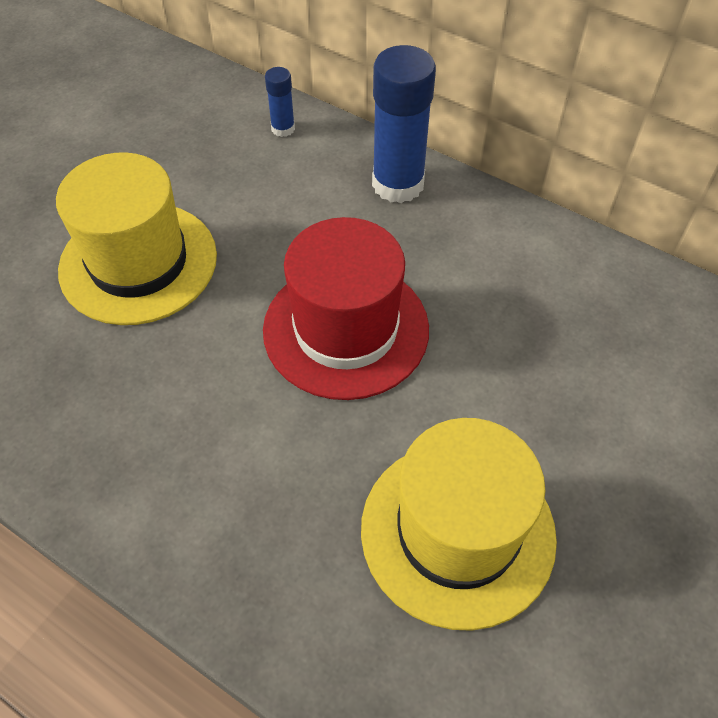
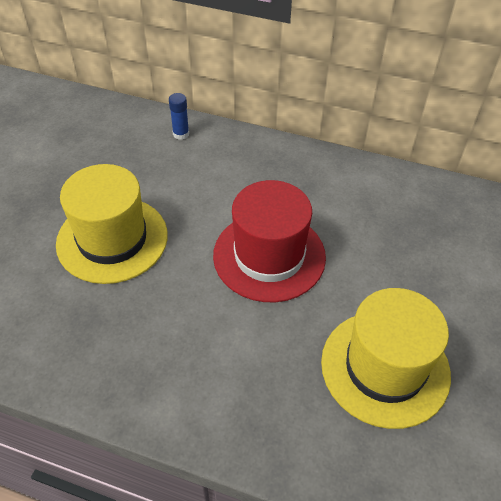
camera: 15 degrees left, 5 degrees down
(398, 184) = (270, 157): blue glue stick -> none

